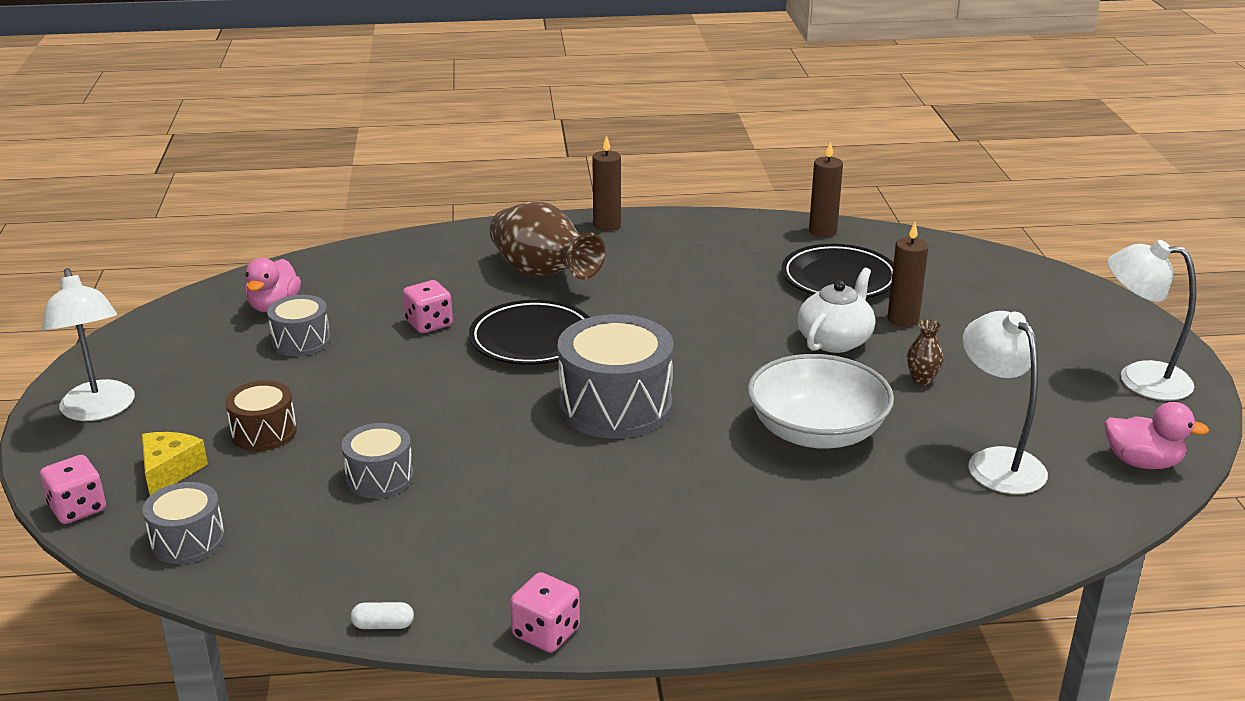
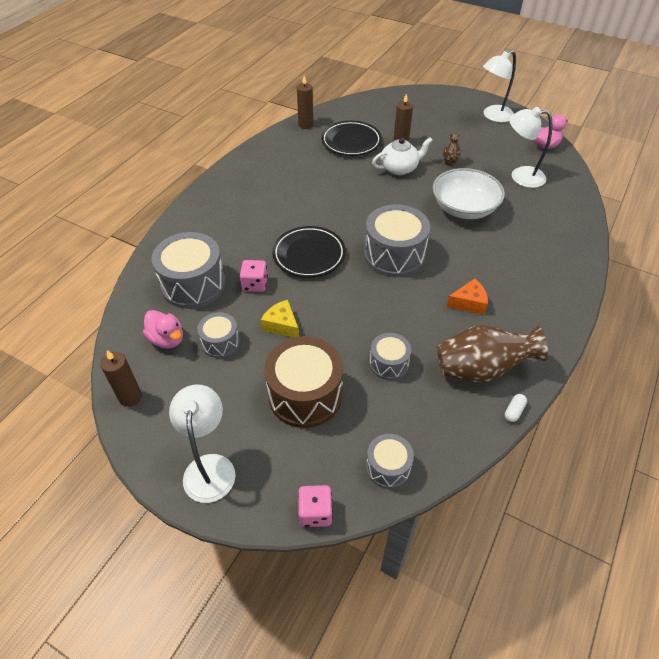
camera: 55 degrees left, 20 degrees up
(100, 410) = (209, 467): white lamp -> white lamp turned 105 degrees counterclockwise
(170, 471) = (310, 453): yellow cheese -> yellow cheese (282, 325)
(264, 432) = (305, 395): brown drum -> brown drum, size x1.82
(383, 285) = (193, 284): none -> grey drum
(543, 274) = (248, 223): brown vase -> brown vase (481, 369)
(546, 633) = (552, 356): pink dice -> none
(584, 508) = (469, 303): none -> orange cheese
(607, 225) = (223, 180): brown candle -> brown candle (130, 397)
(835, 340) = (399, 168): white teapot -> white teapot turned 90 degrees clockwise

